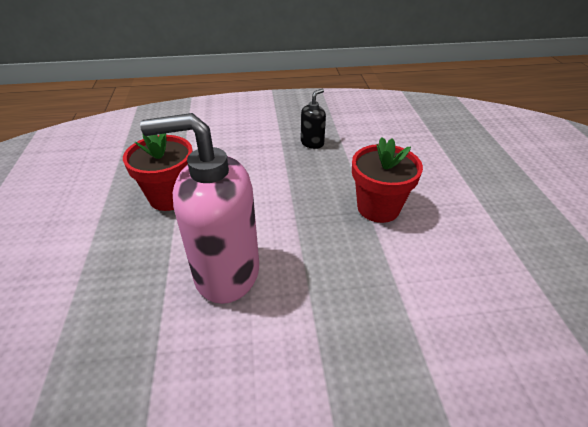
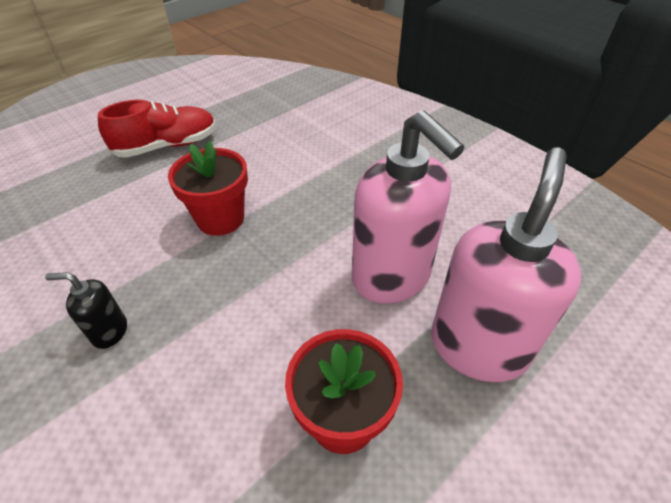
camera: 125 degrees left, 5 degrees up
(124, 281) = (478, 346): none -> pink soap dispenser
(517, 209) = (167, 146): none -> red shoe

